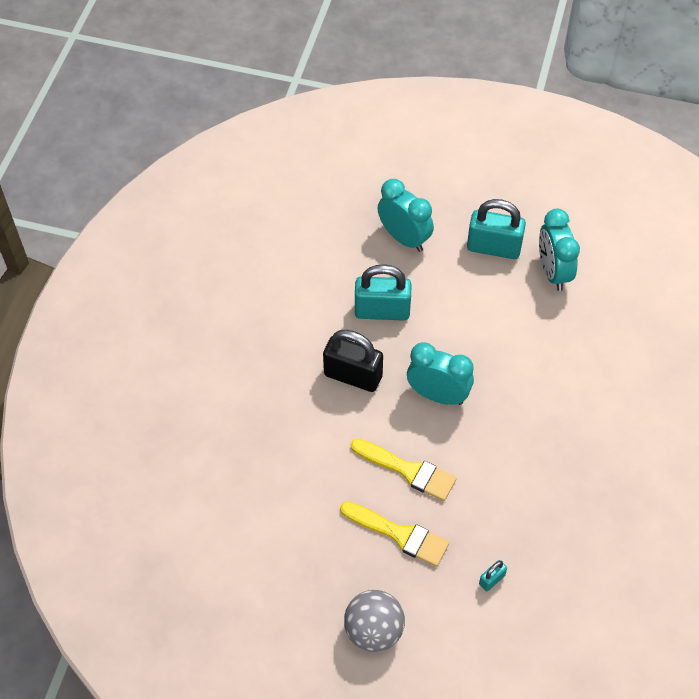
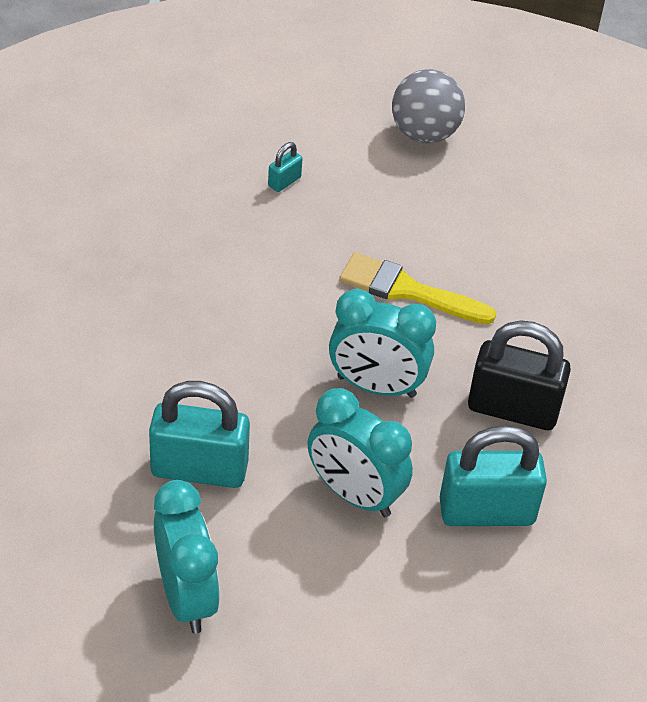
camera: 170 degrees right, 10 degrees down
(400, 535) = (408, 222): yellow brush -> none
(404, 238) = (471, 651): turquoise clock -> turquoise clock (354, 495)
(494, 247) = (298, 641): turquoise padlock -> turquoise padlock (199, 469)

